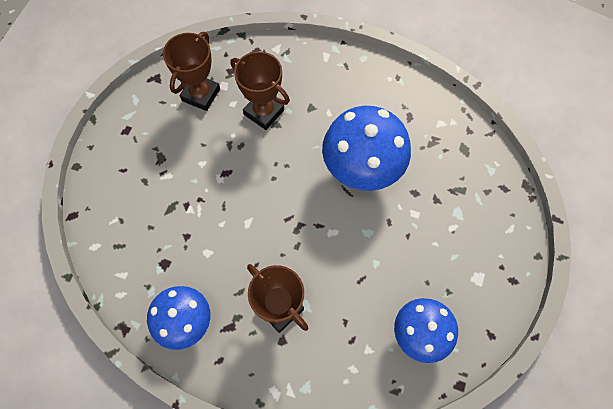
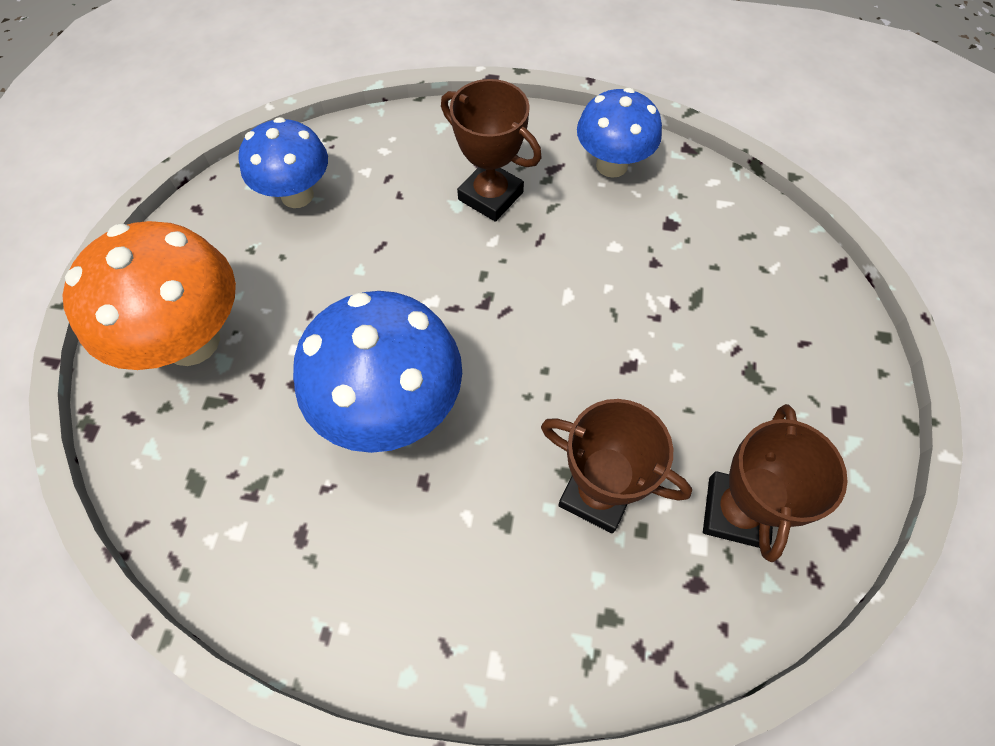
camera: 170 degrees right, 5 degrees down
(478, 229) = (191, 341): none -> orange mushroom

